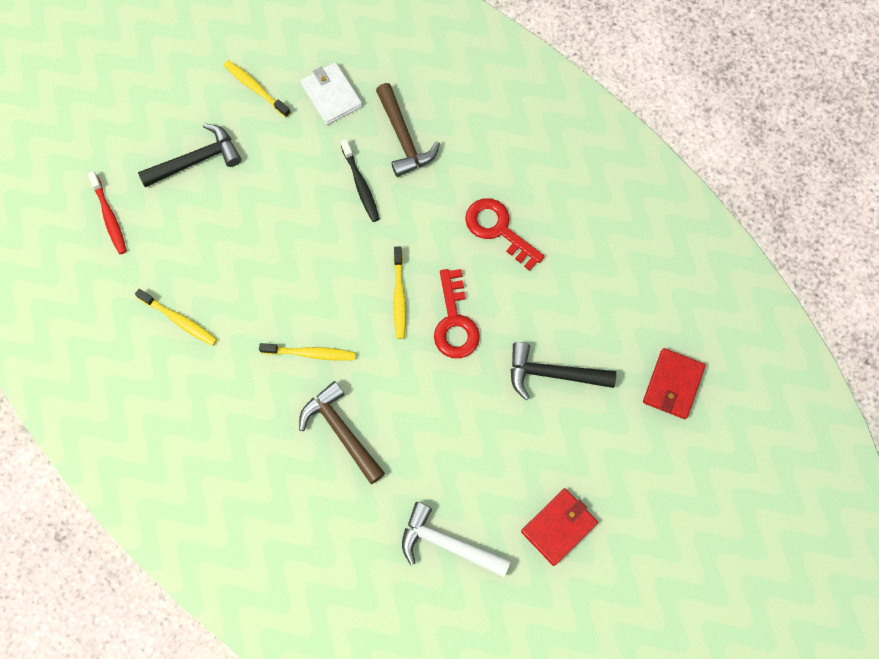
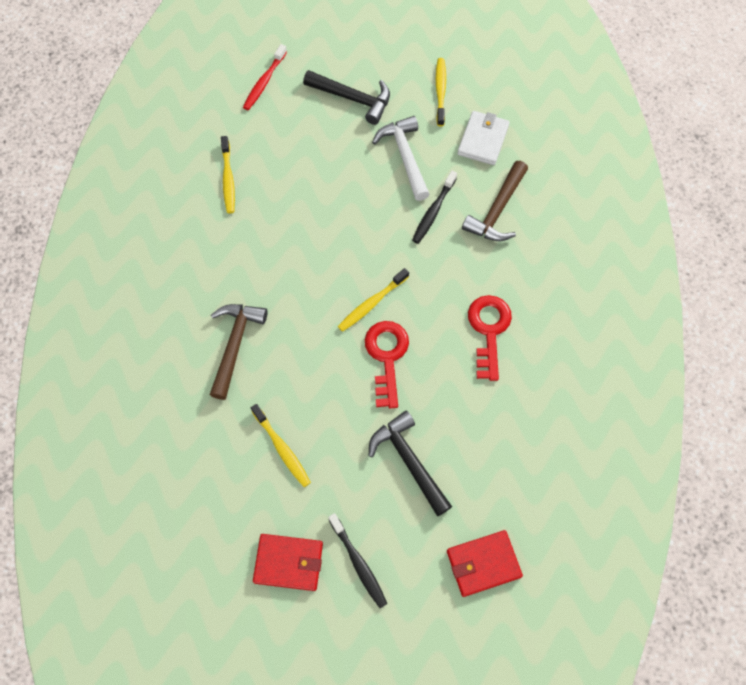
camera: 50 degrees right, 5 degrees down
(311, 353) = (276, 279): yellow toothbrush -> yellow toothbrush (282, 448)
(447, 544) = (209, 487): white hammer -> white hammer (405, 157)
(454, 322) = (387, 357): red key -> red key turned 135 degrees clockwise
(601, 474) = (358, 563): none -> black toothbrush

